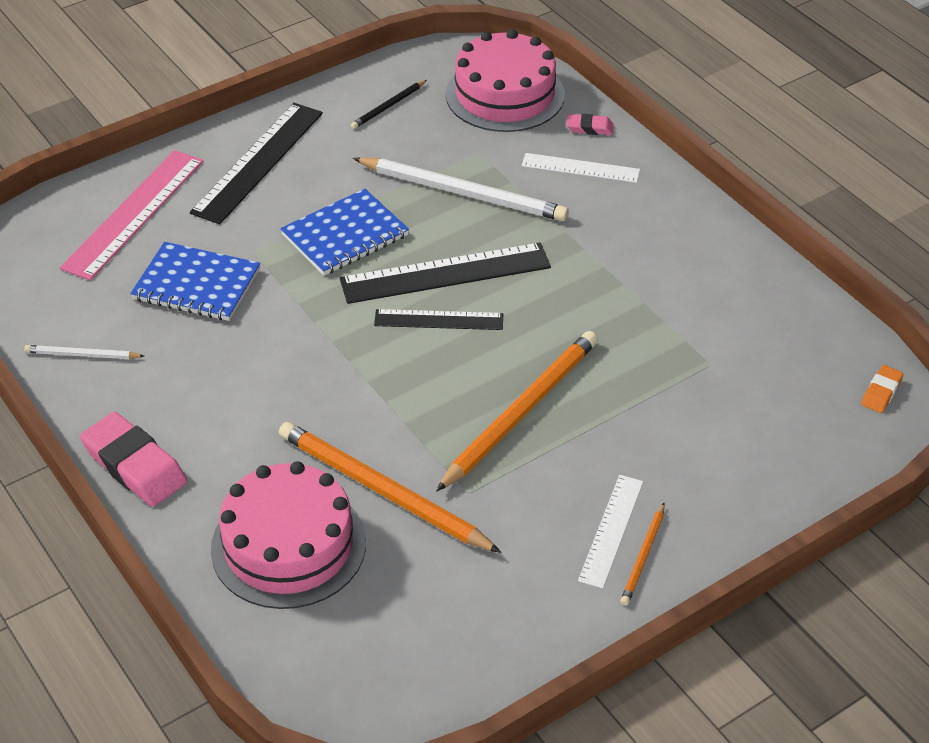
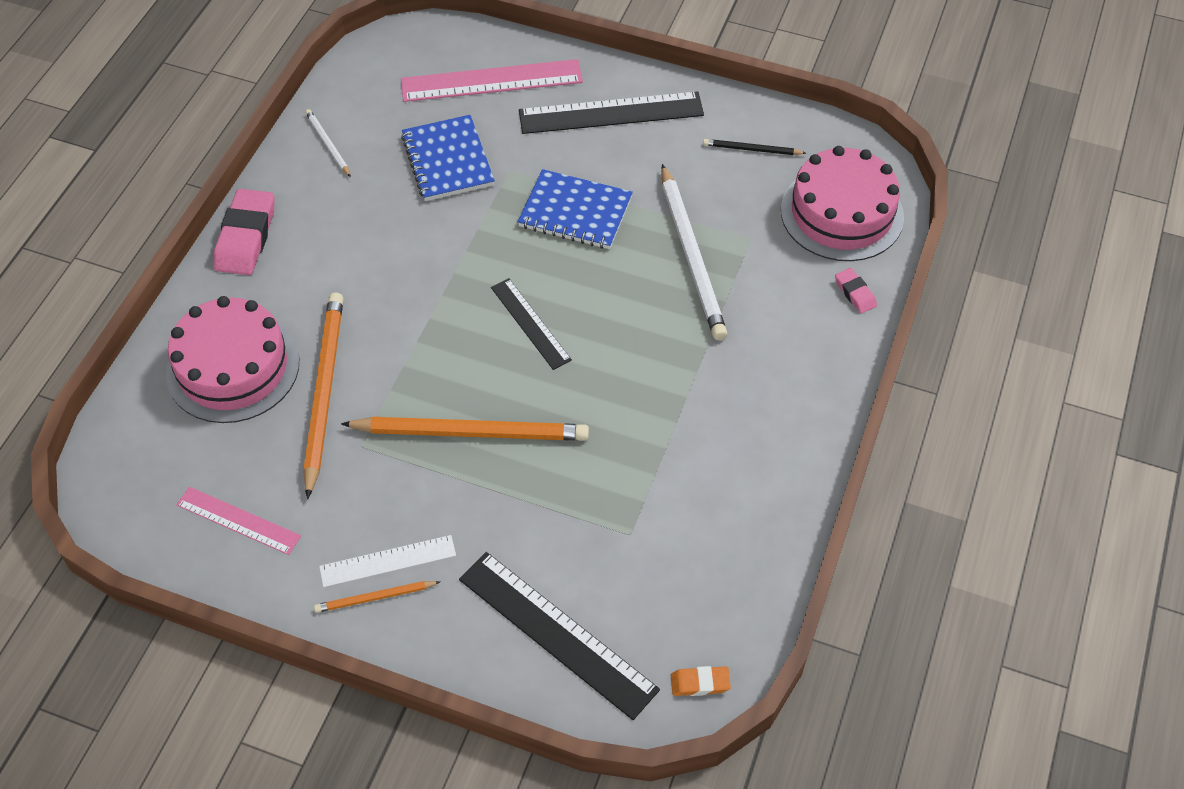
camera: 55 degrees right, 10 degrees up
(445, 273) = (586, 298): black ruler -> black ruler (557, 634)
(476, 619) = (238, 520): none -> pink ruler
(580, 168) = (796, 315): white ruler -> none

